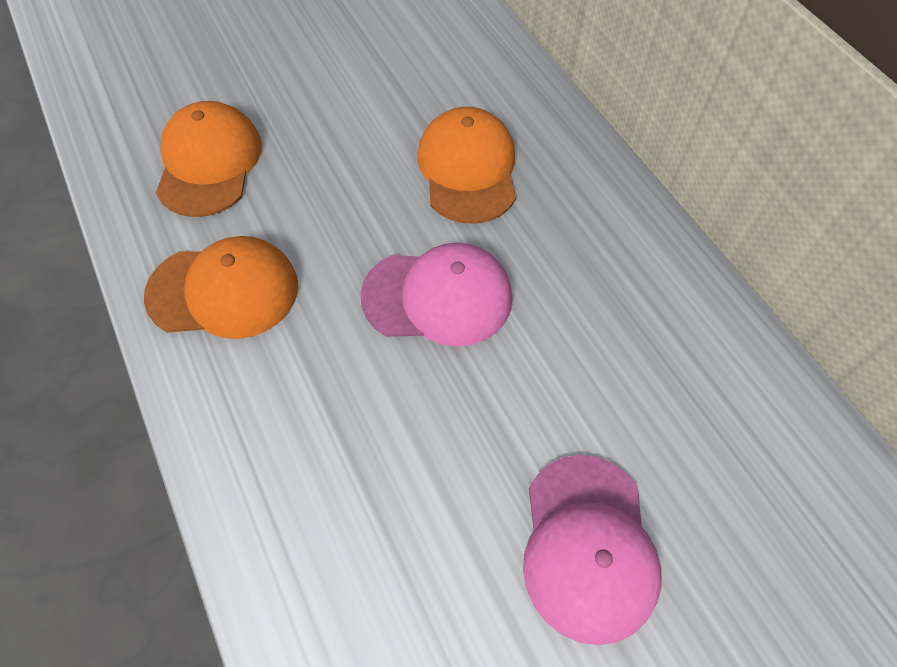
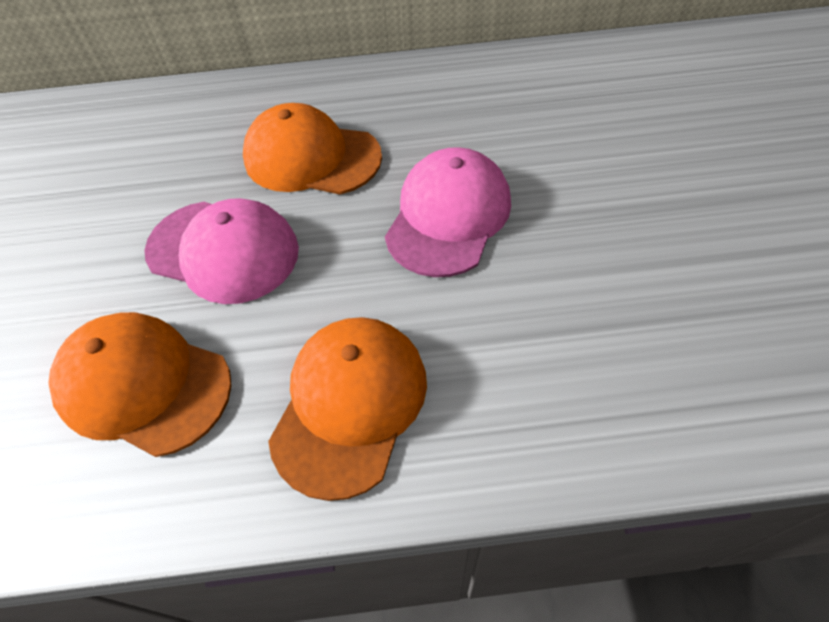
camera: 65 degrees left, 5 degrees down
(588, 546) = (721, 186): pink cap -> pink cap (223, 251)

